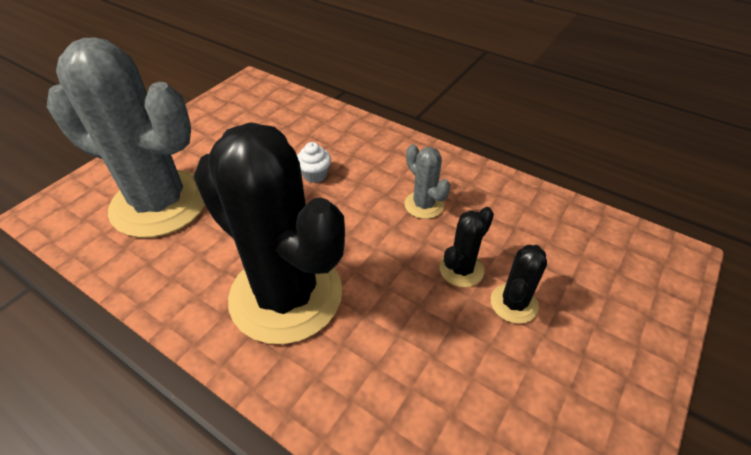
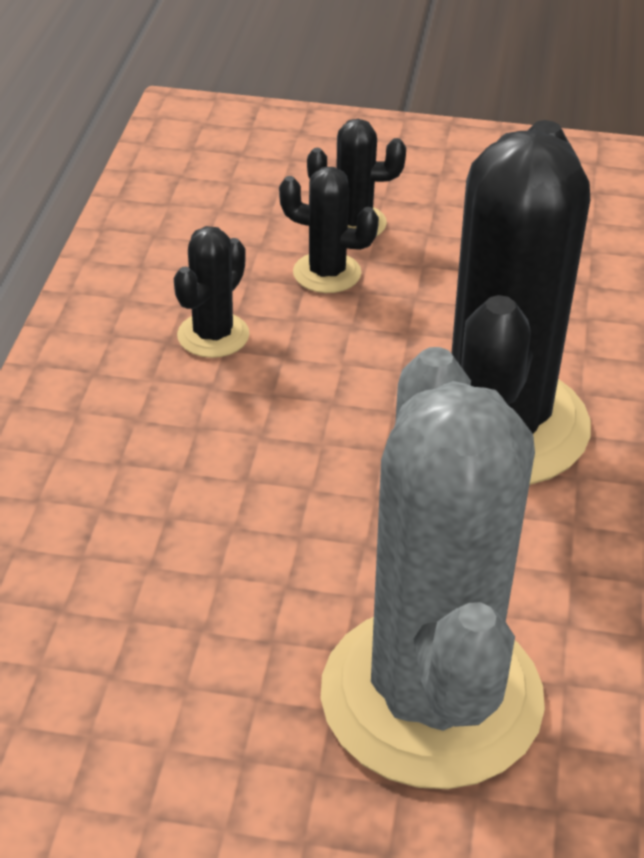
camera: 115 degrees left, 5 degrees down
(315, 175) = (209, 493): white cupcake -> none
(424, 205) = (213, 335): grey cactus -> black cactus

